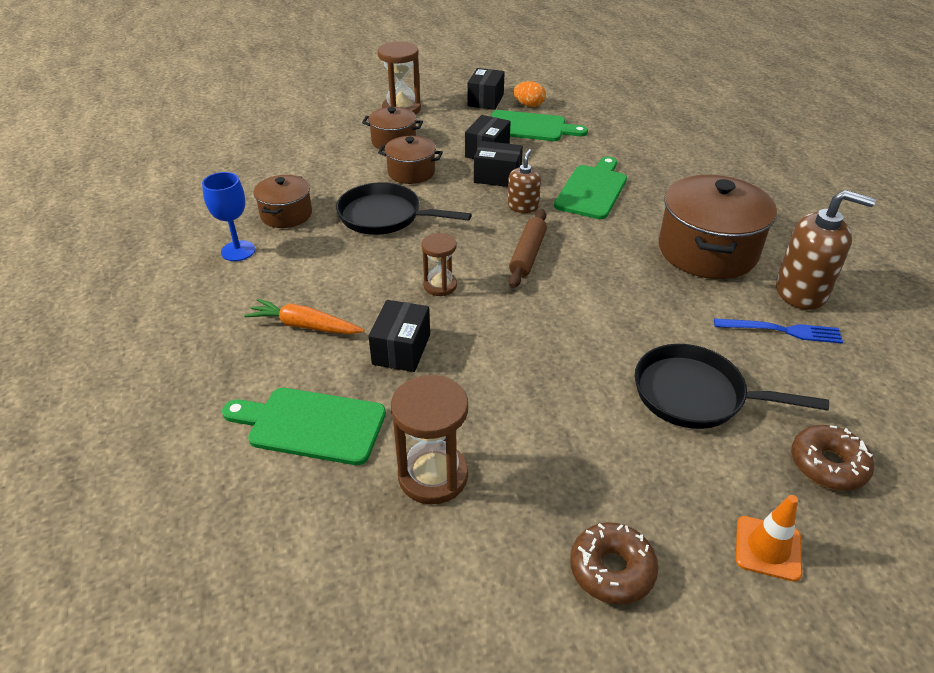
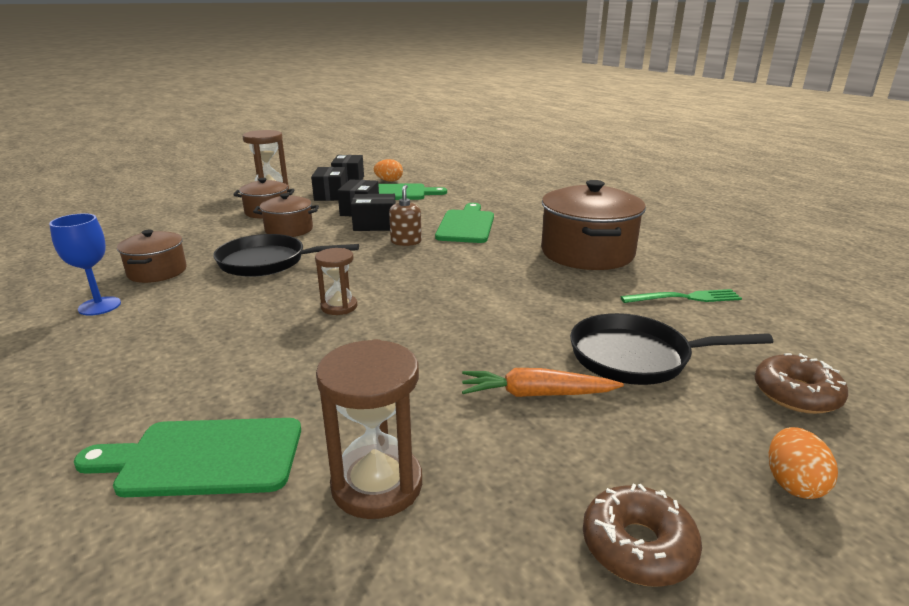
camera: 15 degrees left, 15 degrees down
(304, 326) = (186, 360): orange carrot -> orange carrot (536, 394)
(401, 349) = (308, 365): black box -> black box (330, 195)
(528, 255) = (423, 273): brown rolling pin -> none
(768, 548) = (793, 483): orange traffic cone -> orange egg
(782, 331) = (685, 298): blue fork -> green fork
(801, 291) = (683, 269): brown soap dispenser -> none

